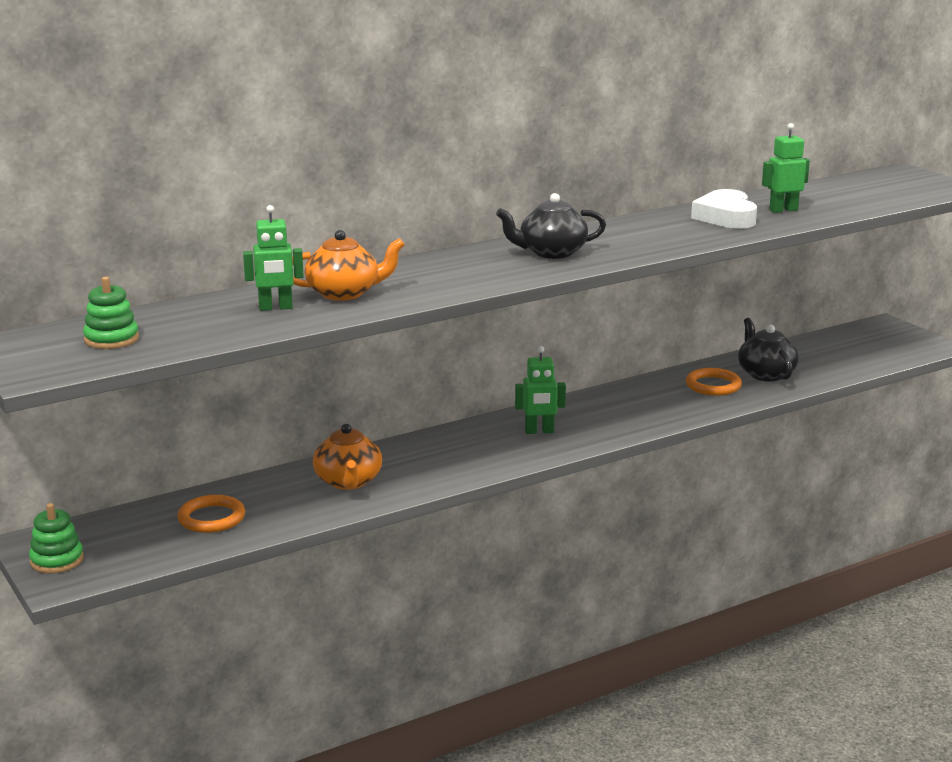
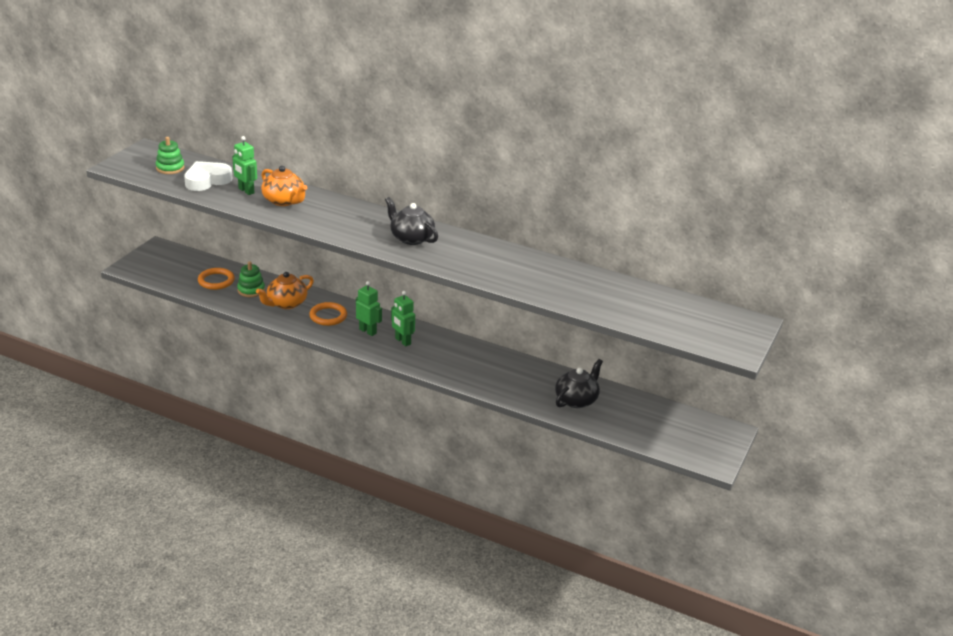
camera: 55 degrees right, 10 degrees up
(57, 560) = (146, 259): green stacking toy -> green stacking toy (251, 290)
(713, 385) = (534, 384): orange ring -> orange ring (328, 316)
(726, 217) = (548, 277): white heart -> white heart (207, 180)
(783, 210) = (590, 293): green robot -> green robot (368, 331)

